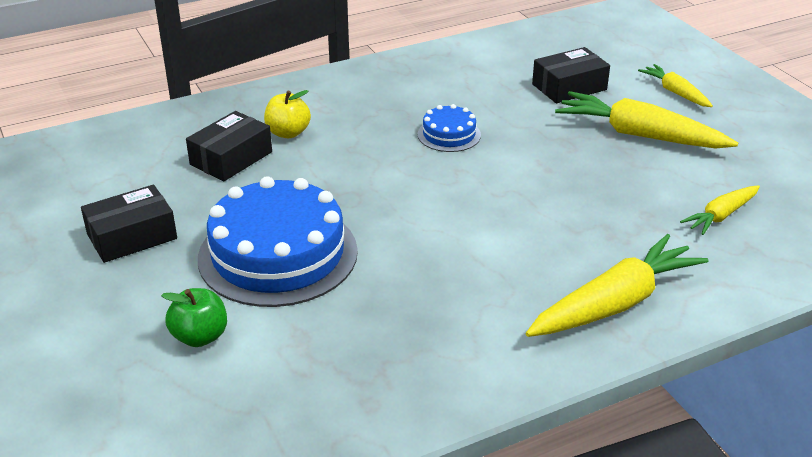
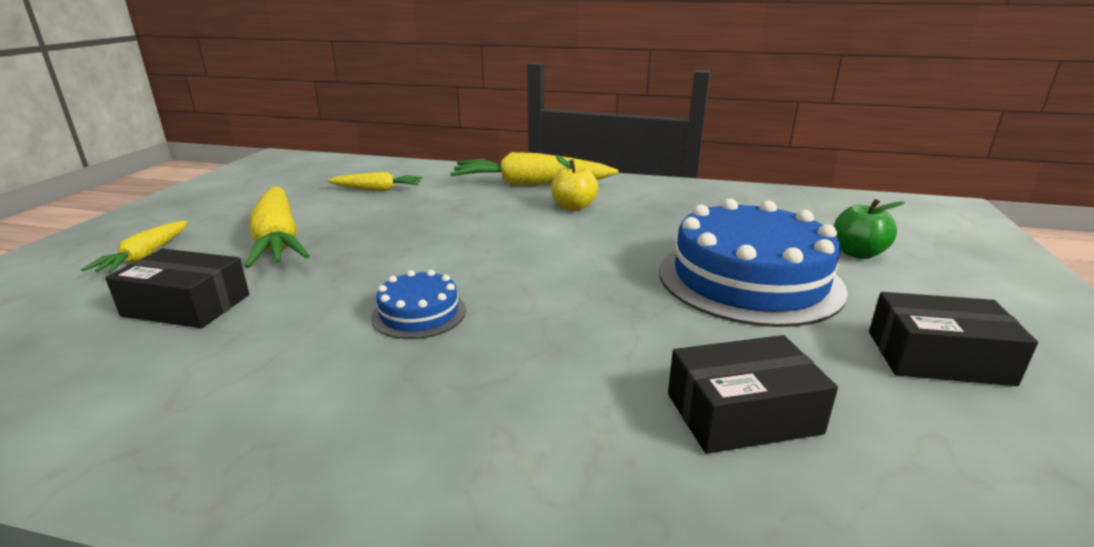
camera: 140 degrees left, 10 degrees down
(288, 133) = (612, 417): yellow apple -> yellow apple (573, 207)

